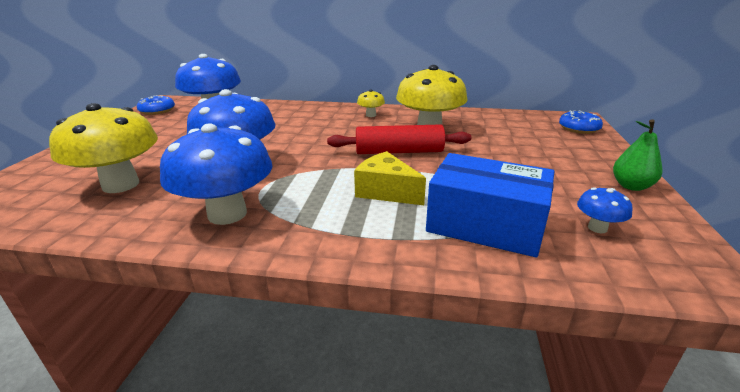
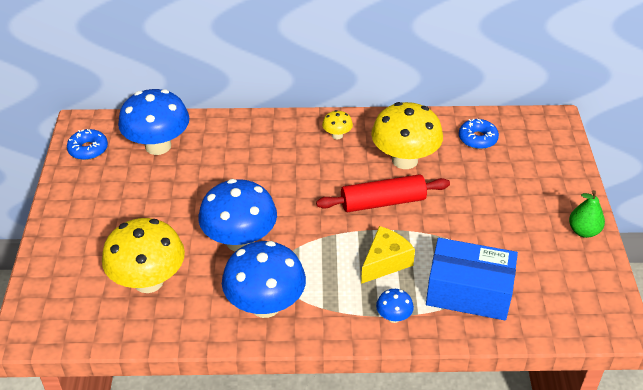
camera: 10 degrees left, 15 degrees up
(386, 191) = (385, 262): yellow cheese -> yellow cheese turned 105 degrees clockwise
(578, 128) = (552, 141): blue donut -> blue donut (477, 139)
(597, 228) = (550, 285): blue mushroom -> blue mushroom (393, 317)

